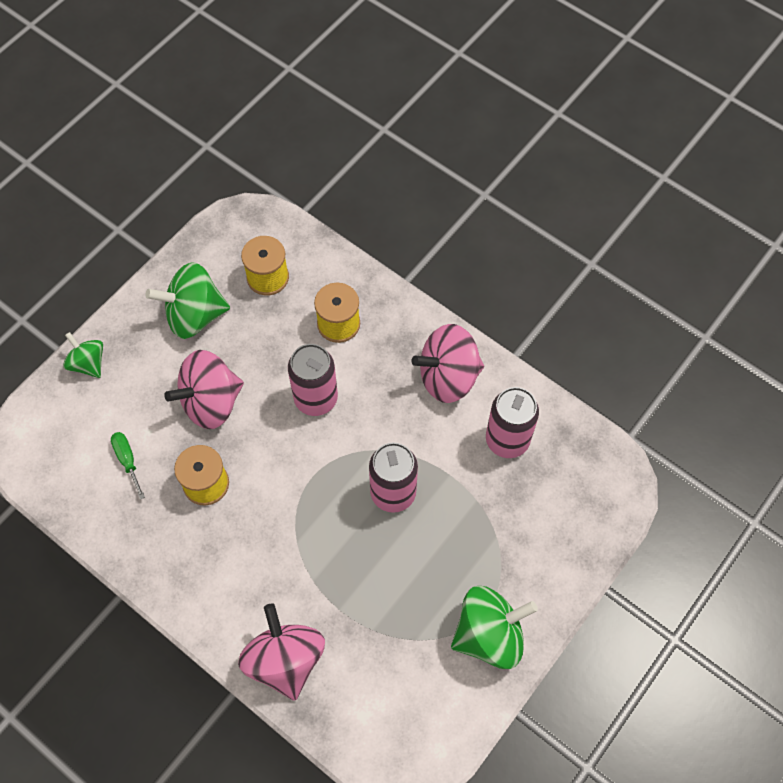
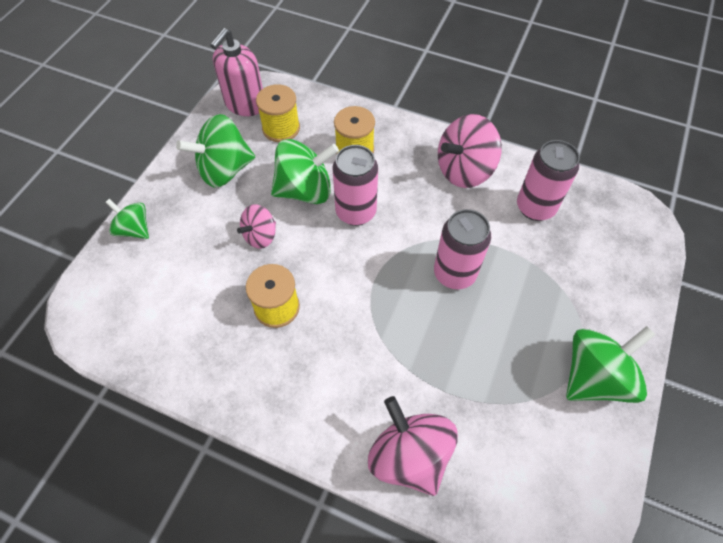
camera: 15 degrees left, 5 degrees down
(127, 460) = (193, 304): green screwdriver -> none
(211, 402) = (260, 236): pink spinning top -> pink spinning top, size x0.59
(237, 237) = (245, 104): none -> pink soap dispenser
(271, 360) = (305, 190): none -> green spinning top

